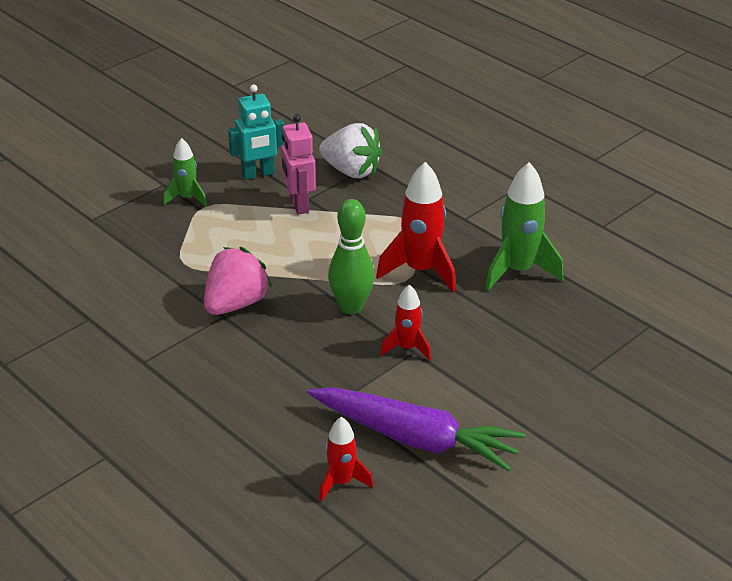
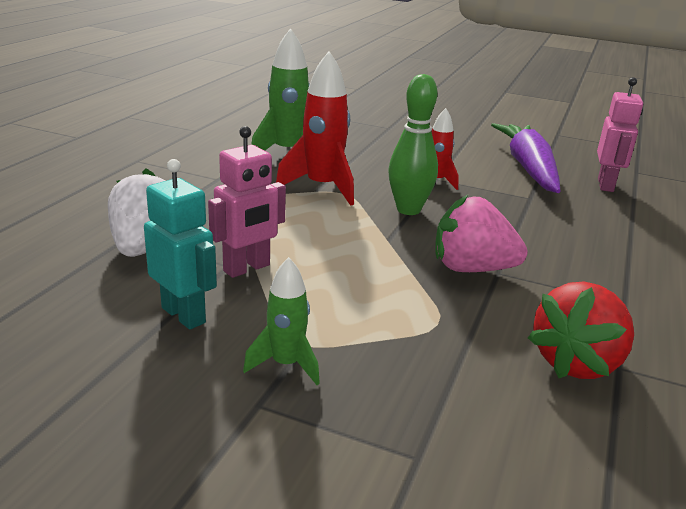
camera: 115 degrees left, 10 degrees down
(106, 302) = (576, 363): none -> red strawberry
(341, 482) = (606, 185): red rocket -> pink robot

